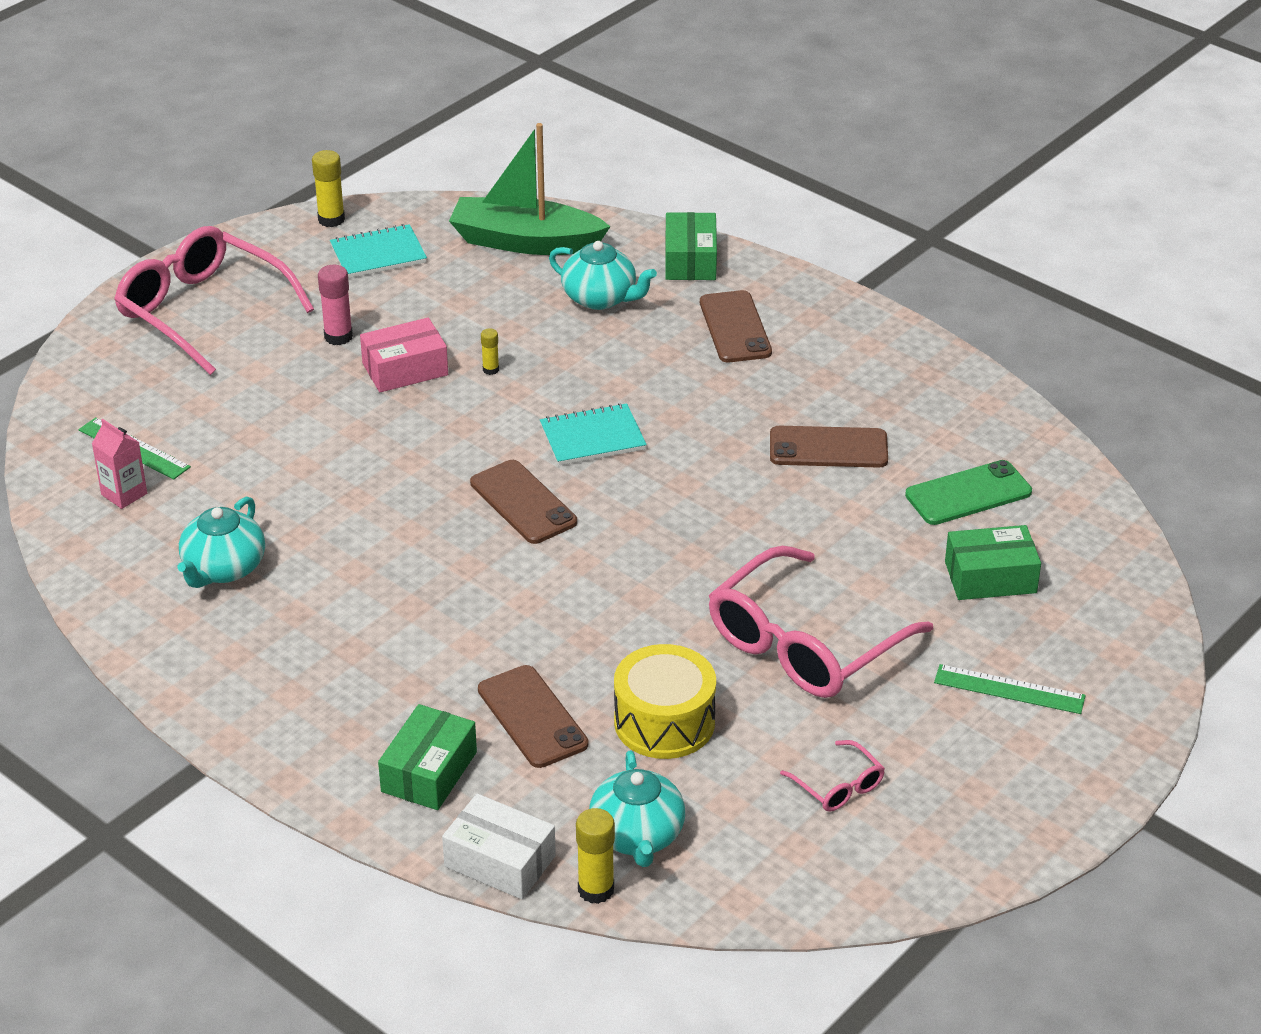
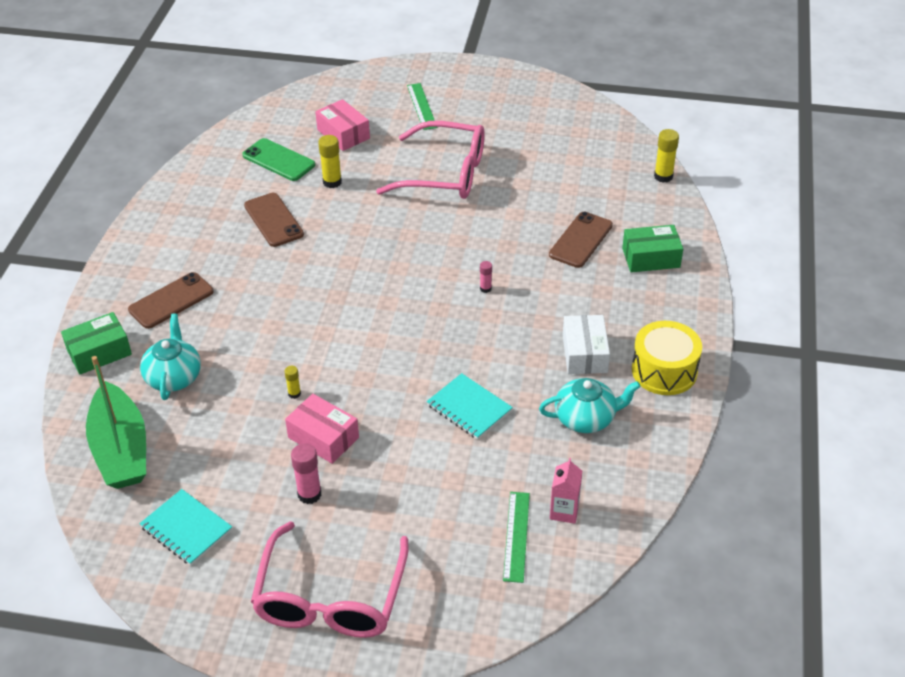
camera: 120 degrees left, 5 degrees up
(331, 219) = (151, 588): yellow glue stick -> yellow glue stick (332, 182)
(500, 861) = (679, 211): white box -> white box (585, 353)
(520, 581) = (485, 288): none -> pink glue stick
(523, 503) = (418, 318): brown phone -> none
(592, 437) = (333, 316): turquoise notebook -> turquoise notebook (469, 408)
(637, 836) = (620, 177): turquoise teapot -> none
(664, 722) = (541, 197): yellow drum -> yellow drum (664, 371)
(838, 786) = (531, 133): pink glasses -> none
(990, 577) = (343, 134): green box -> pink box

